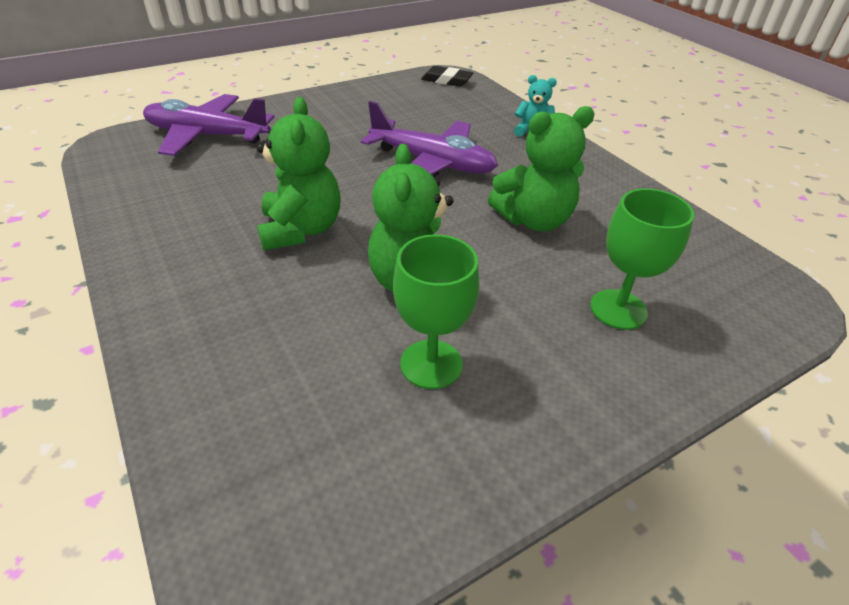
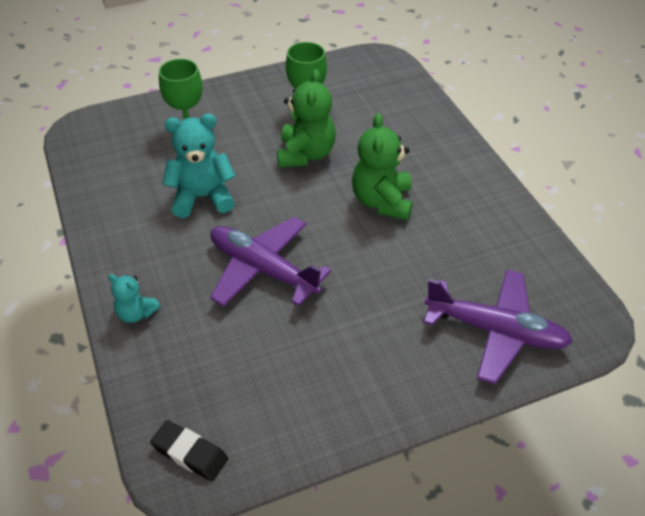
camera: 170 degrees left, 5 degrees up
(534, 220) = (202, 197): green teddy bear -> turquoise teddy bear

